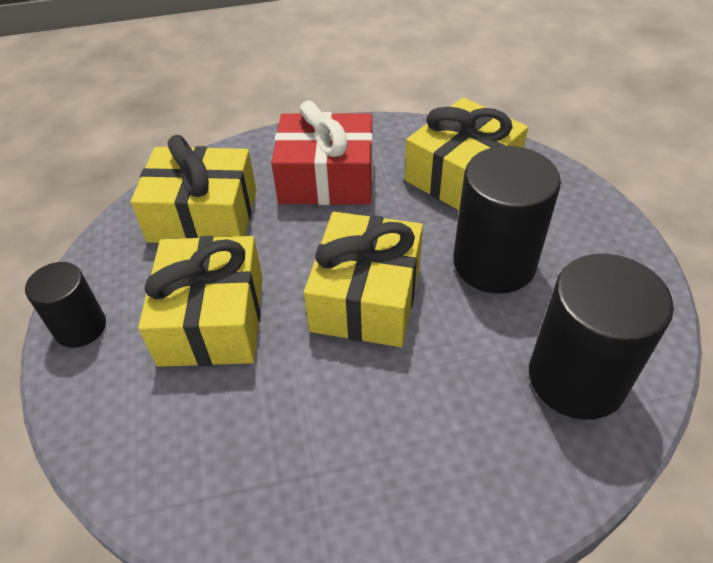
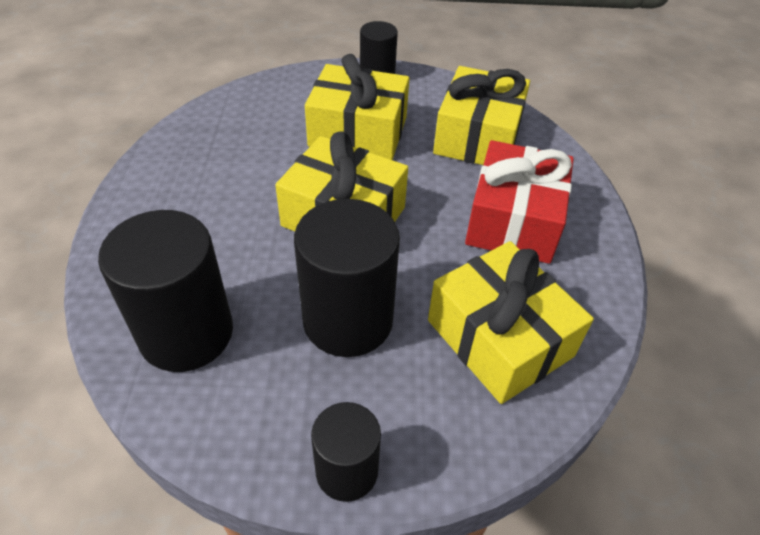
camera: 100 degrees right, 0 degrees up
(620, 234) = (347, 471): none -> black cylinder

